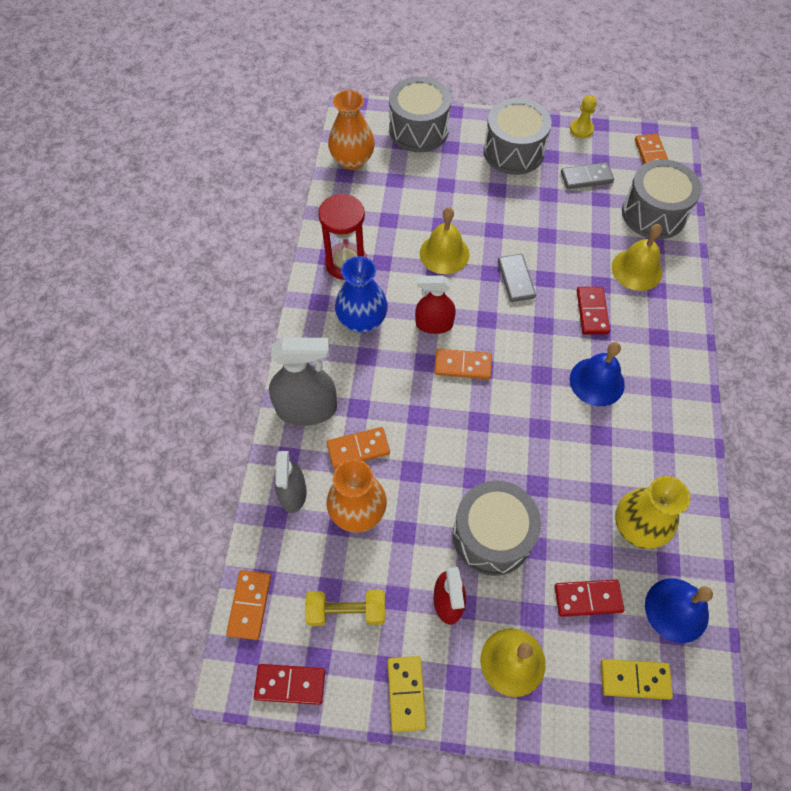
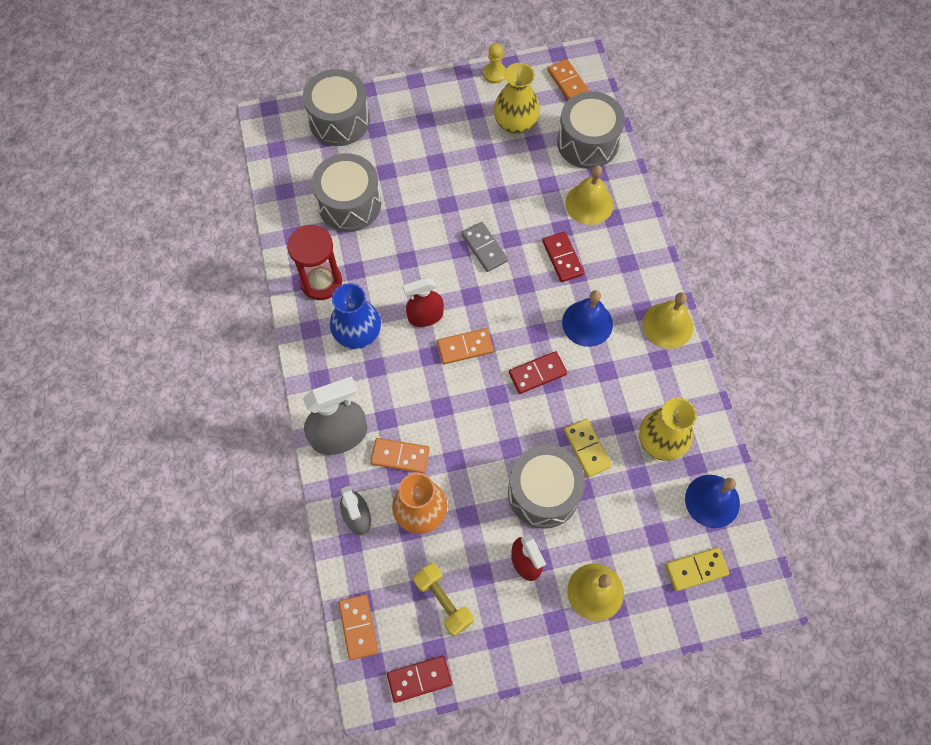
camera: 20 degrees left, 5 degrees up
(346, 611) = (443, 601): yellow dumbbell -> yellow dumbbell turned 75 degrees clockwise
(352, 160) = (286, 173): orange vase -> none
(358, 449) = (400, 456): orange domino -> orange domino turned 45 degrees clockwise
(406, 693) = (518, 649): yellow domino -> yellow domino (587, 448)
(444, 253) = (410, 243): yellow bell -> yellow bell (667, 325)
(513, 151) = (438, 116): grey drum -> grey drum (349, 204)
(586, 178) = (515, 124): grey domino -> yellow vase
(588, 598) = (639, 517): red domino -> red domino (537, 373)

